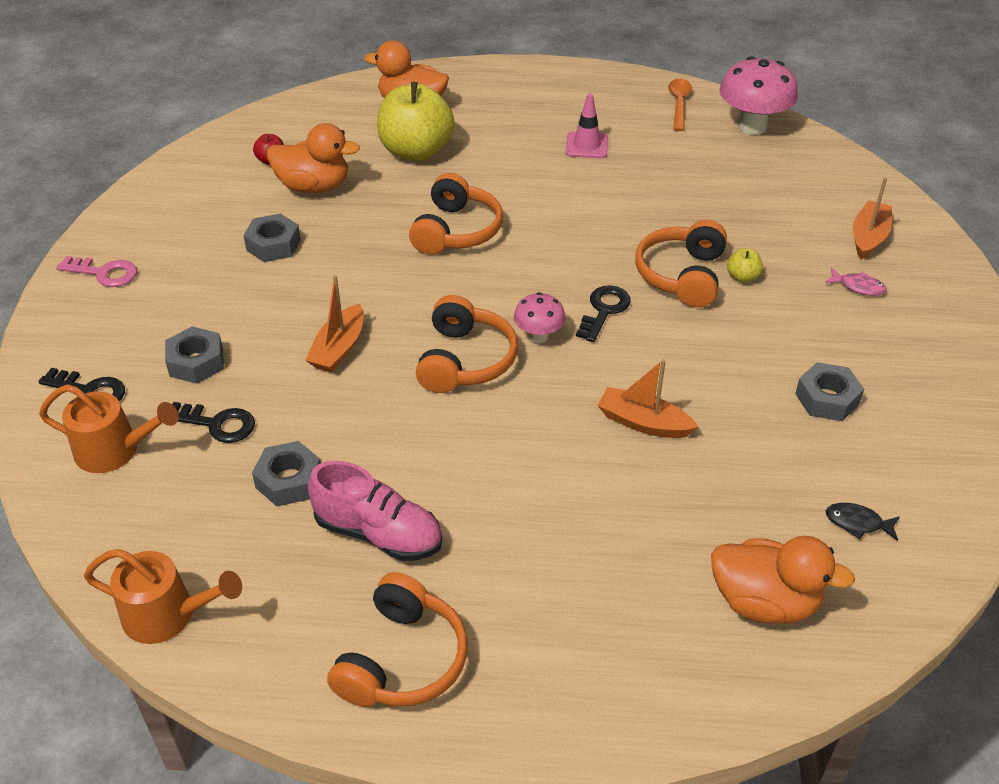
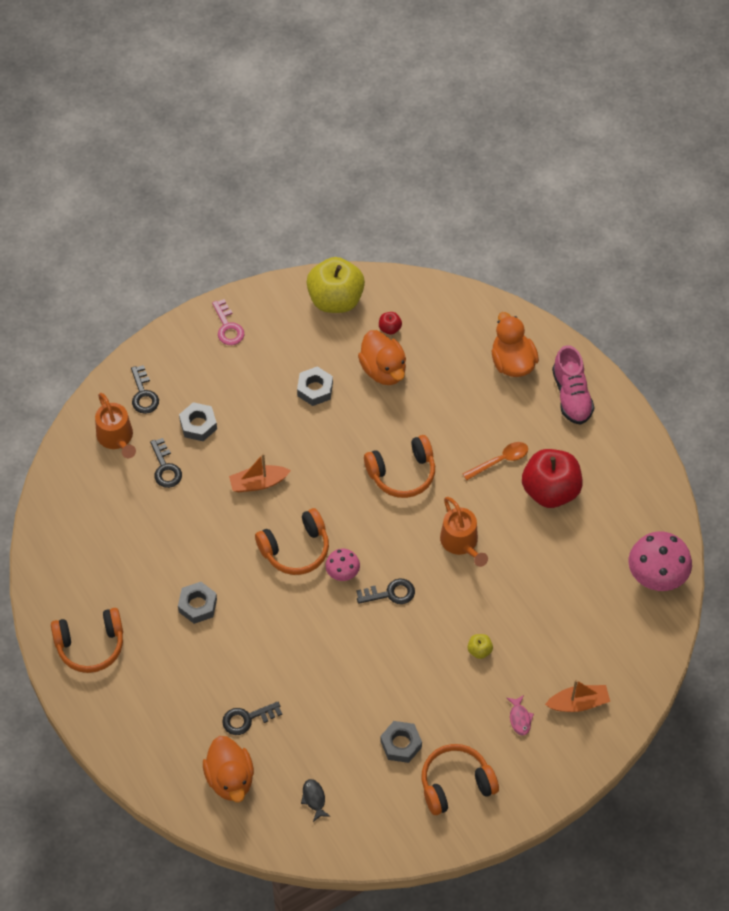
camera: 55 degrees right, 15 degrees up
(168, 615) = (47, 536): orange watering can -> orange watering can (461, 543)
(289, 480) = (154, 526): grey nut -> grey nut (197, 605)
(378, 533) = (151, 588): pink shoe -> pink shoe (571, 395)
(416, 151) = (463, 399): yellow apple -> yellow apple (335, 299)
(586, 145) = (550, 490): pink traffic cone -> red apple
(643, 423) = (313, 662): orange boat -> none
(678, 532) = (247, 719): none -> black key
(679, 104) = (648, 517): orange spoon -> orange spoon (500, 460)
(682, 275) = (455, 617): orange headphones -> orange headphones (456, 784)

